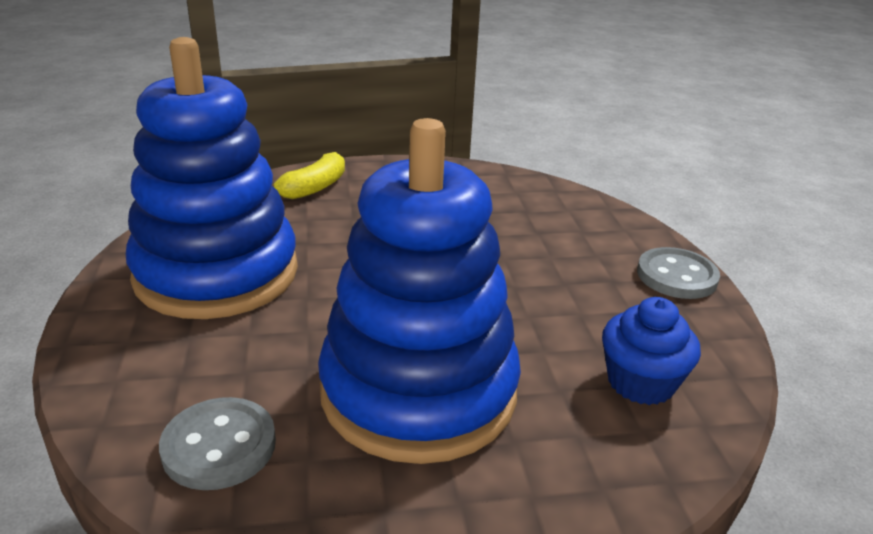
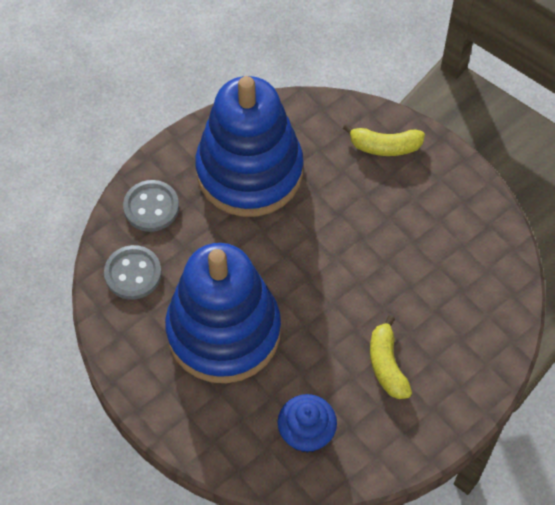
camera: 60 degrees right, 30 degrees up
(581, 284) = (387, 365): none -> yellow banana
(676, 276) = (442, 418): grey button -> grey button (151, 207)

